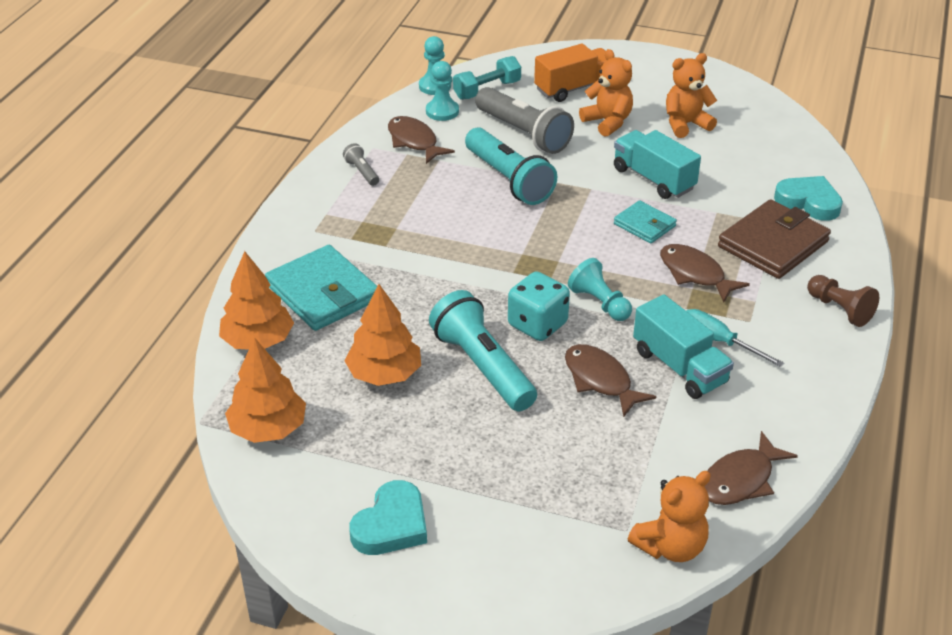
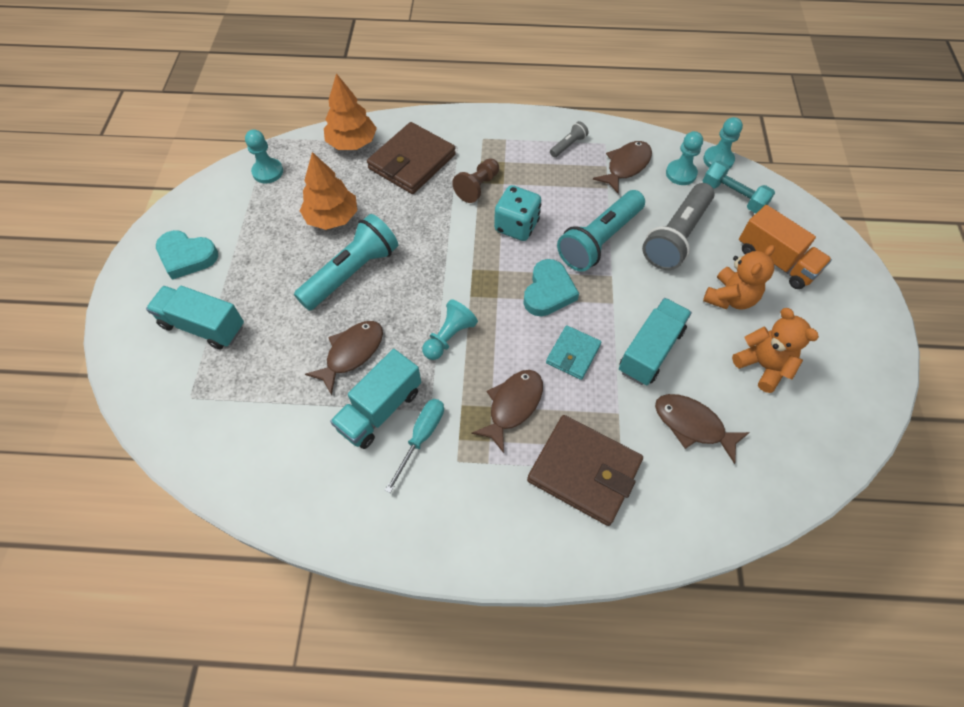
camera: 75 degrees right, 20 degrees up
(268, 429) = (268, 172): orange tree -> turquoise pawn
(323, 293) = (412, 162): turquoise wallet -> brown wallet
(519, 512) = (203, 326): none -> turquoise truck
(537, 324) = (409, 298): turquoise dice -> turquoise dice (516, 226)
(670, 546) = (174, 430): orange teddy bear -> none
(740, 480) = (250, 473): brown fish -> brown fish (692, 425)
(809, 202) = (673, 501): turquoise heart -> turquoise heart (548, 291)
(839, 309) = (497, 544): brown pawn -> brown pawn (477, 187)

